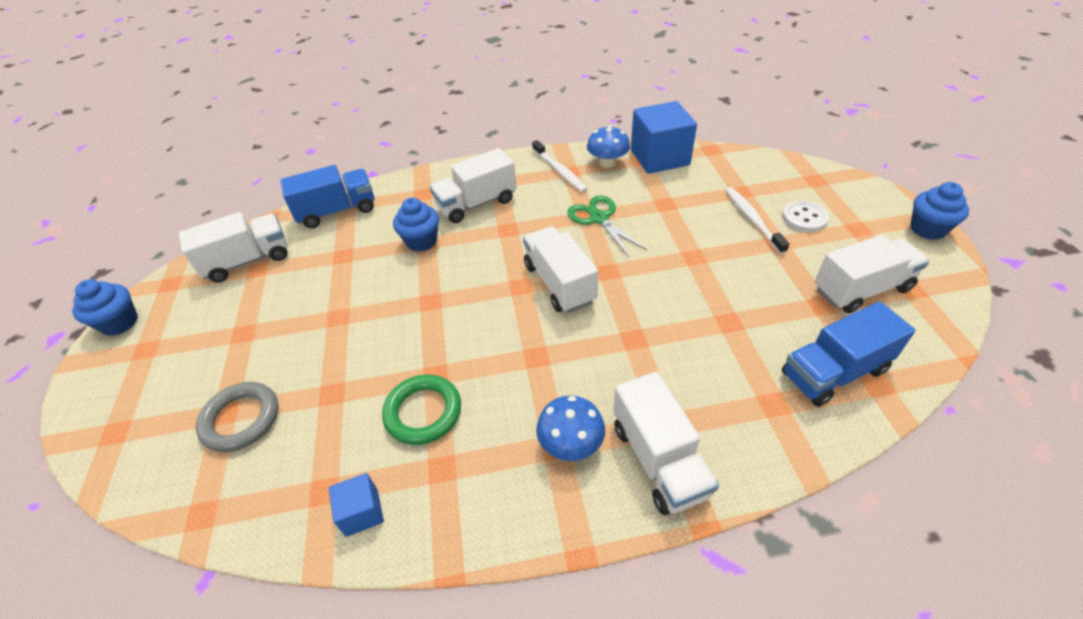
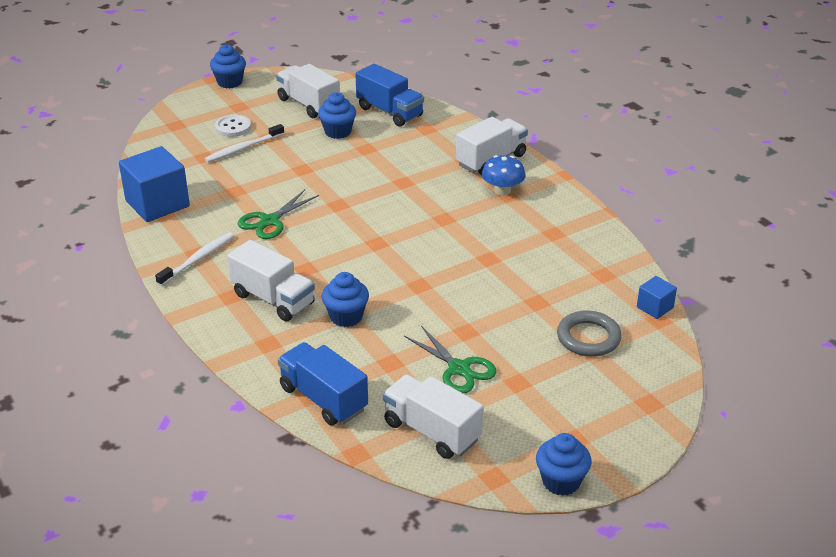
camera: 115 degrees left, 10 degrees down
(296, 297) = (459, 368): none -> green scissors
(362, 512) = (603, 254): blue cube -> blue cube (655, 307)
(423, 412) = (521, 253): green ring -> none
(559, 283) = (364, 224): white truck -> none
(607, 162) = (174, 233): blue mushroom -> none
(779, 303) = (338, 132): none -> blue cupcake

